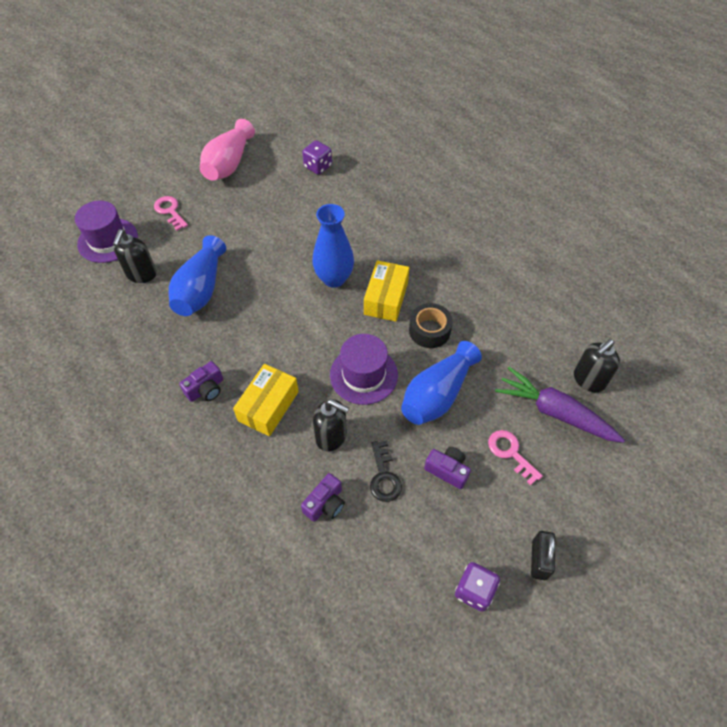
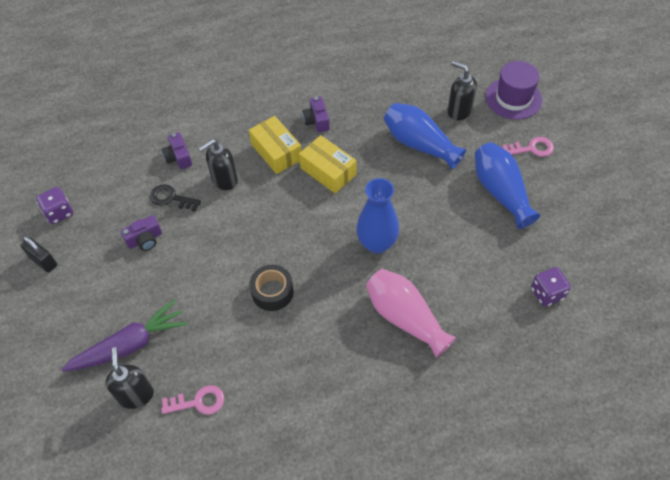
camera: 120 degrees right, 0 degrees up
(229, 164) = (585, 214): pink vase -> pink vase (405, 318)
(363, 375) = (262, 222): purple hat -> none
(386, 298) = (329, 274): yellow box -> yellow box (328, 171)
(437, 395) = (208, 265): blue vase -> blue vase (500, 192)
(510, 453) = (124, 289): pink key -> pink key (198, 402)

